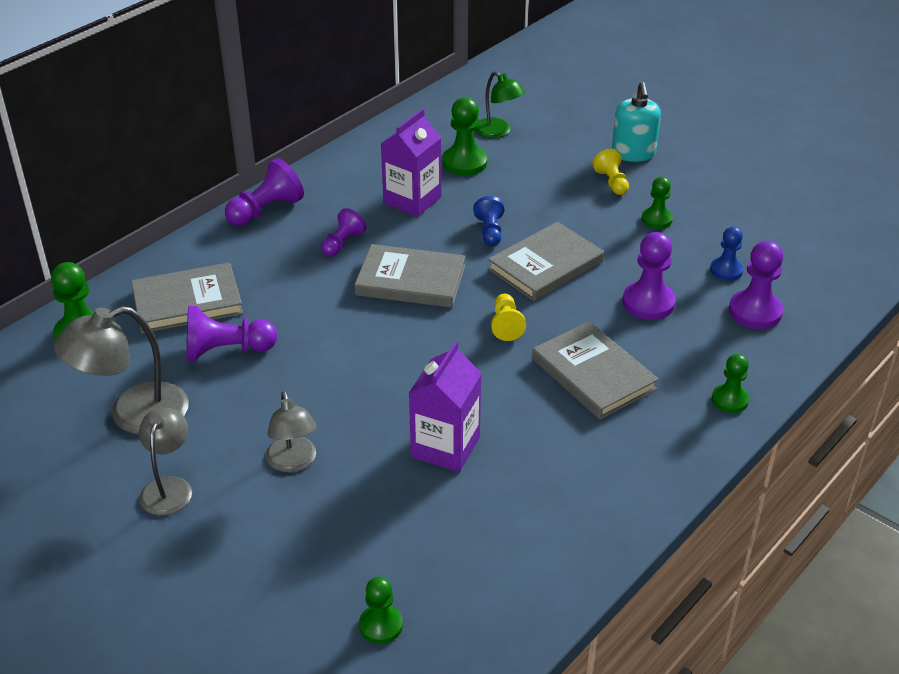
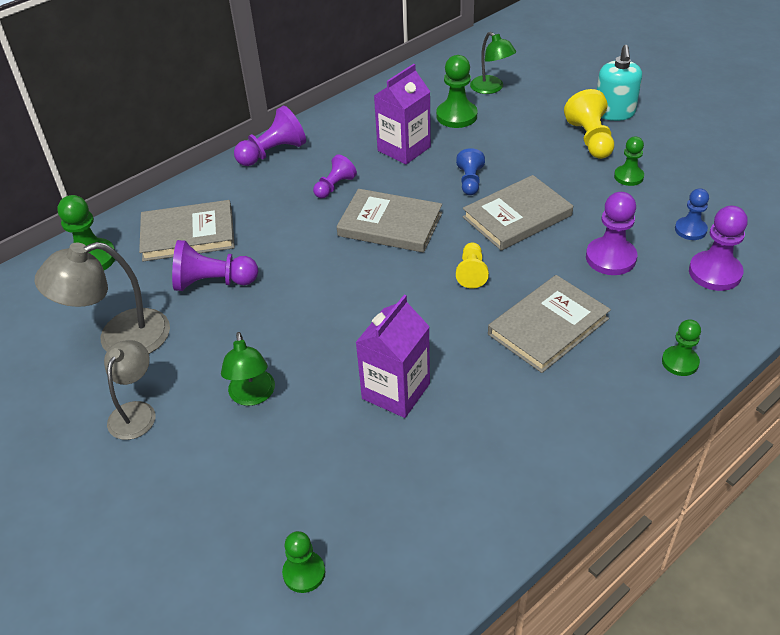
camera: 10 degrees right, 5 degrees up
(293, 462) = (252, 396): grey lamp -> green lamp
(593, 374) = (548, 326): grey book -> grey book turned 75 degrees clockwise
(611, 182) = (590, 139): yellow pawn -> yellow pawn, size x1.56

